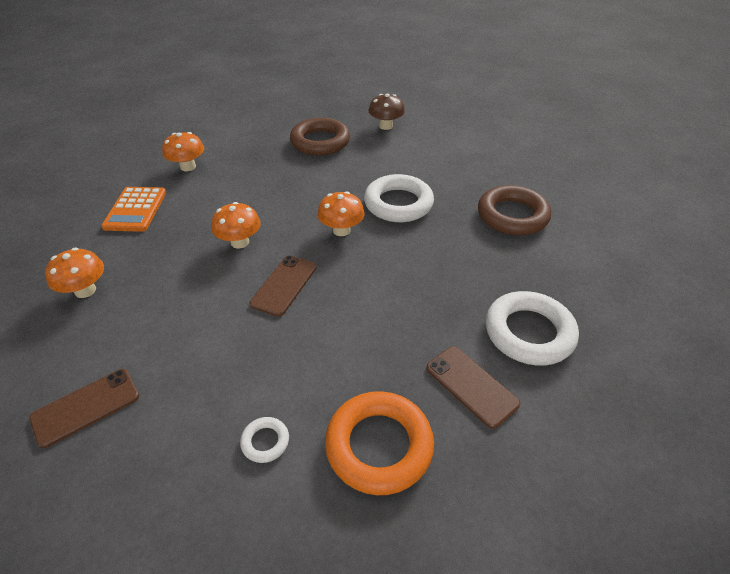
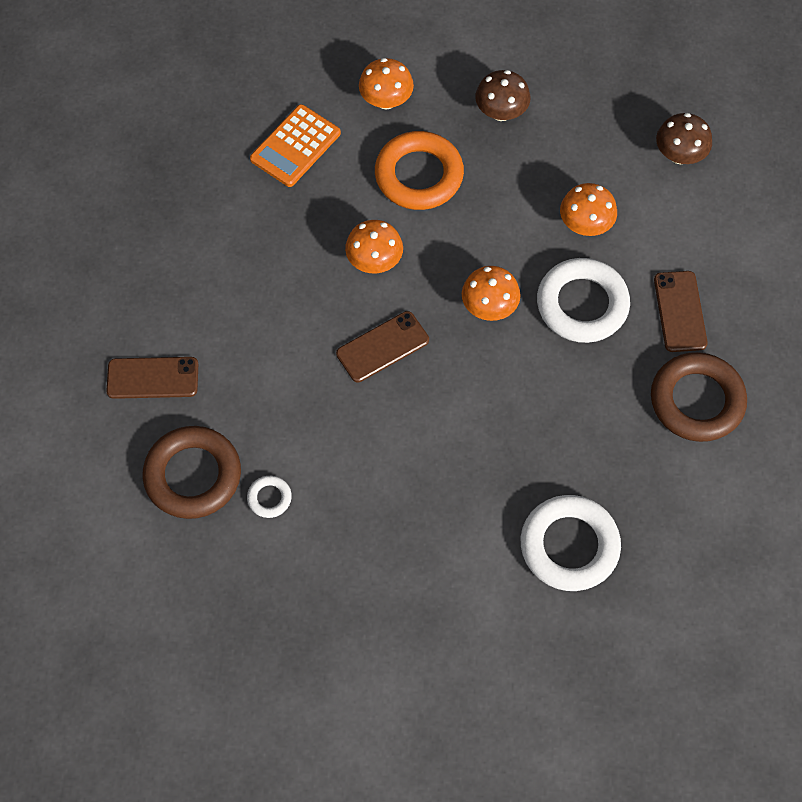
camera: 35 degrees right, 20 degrees up
(85, 290) = (201, 241): orange mushroom -> orange mushroom (585, 225)
(268, 146) = (501, 112): none -> brown mushroom
(320, 142) = (570, 140): brown ring -> brown ring (193, 475)
(379, 446) = (352, 559): orange ring -> orange ring (419, 175)
(471, 386) = (468, 560): brown phone -> brown phone (680, 311)

